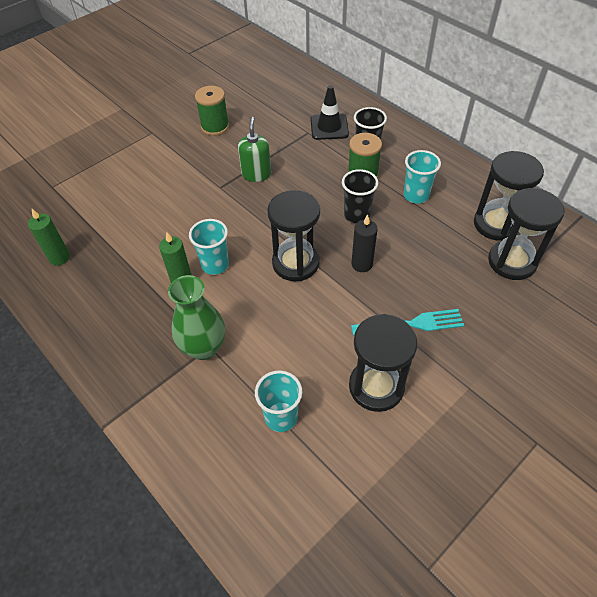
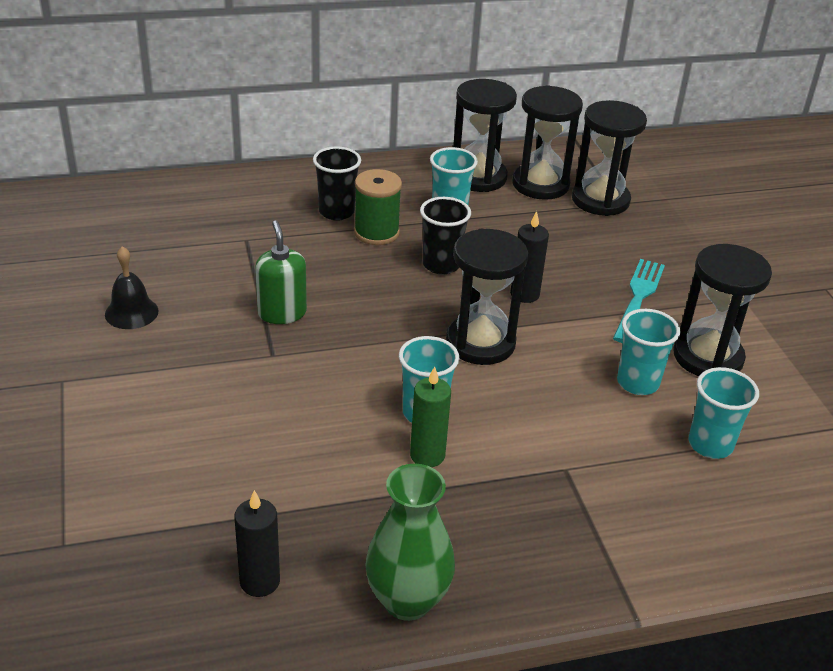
camera: 65 degrees left, 15 degrees down
(59, 258) = (260, 581): green candle -> black candle
(204, 347) = (564, 474): green vase -> green vase (407, 600)
(215, 127) = (131, 312): green spool -> black bell
(256, 174) = (282, 313): green soap dispenser -> green soap dispenser turned 45 degrees clockwise
(316, 355) = (637, 383): none -> turquoise cup
(329, 127) = (256, 219): black traffic cone -> none
(470, 192) = (478, 177): none -> black hourglass

